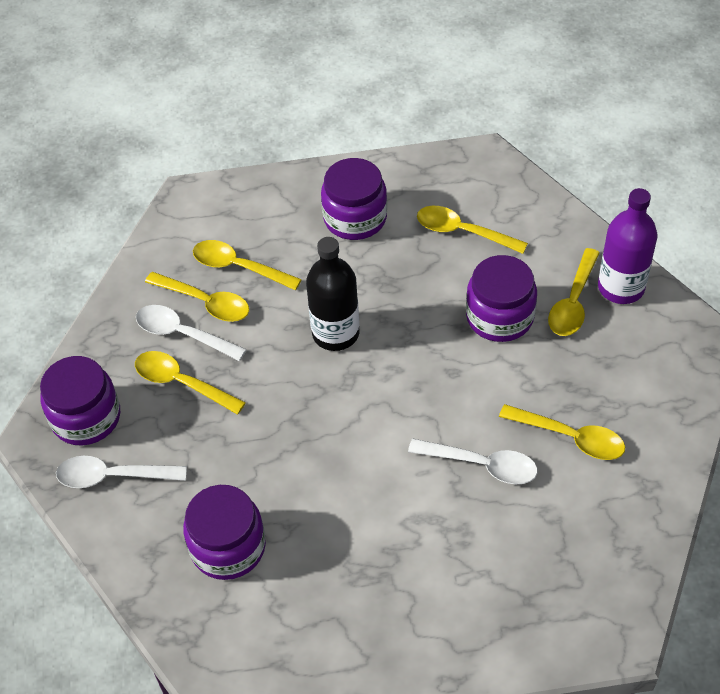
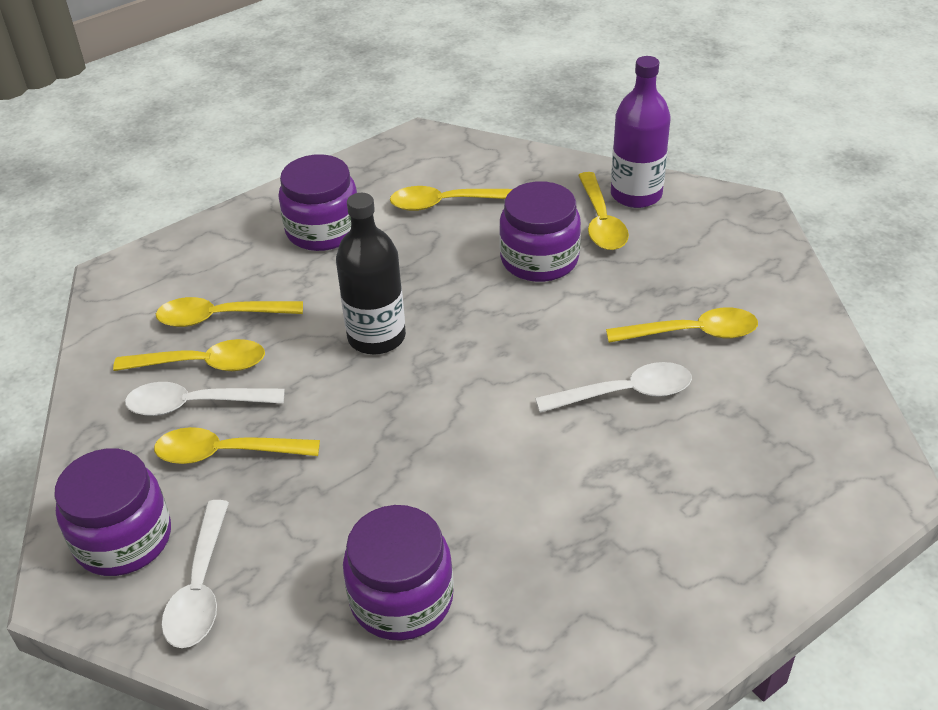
camera: 30 degrees left, 10 degrees down
(112, 476) = (200, 588): white spoon -> white spoon turned 60 degrees counterclockwise

